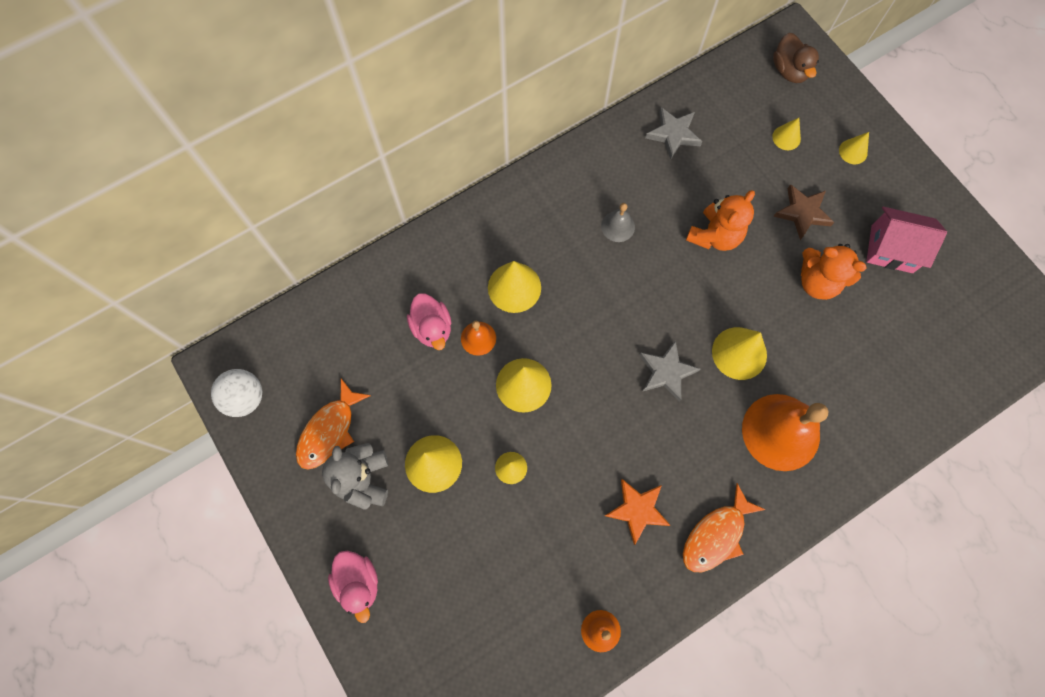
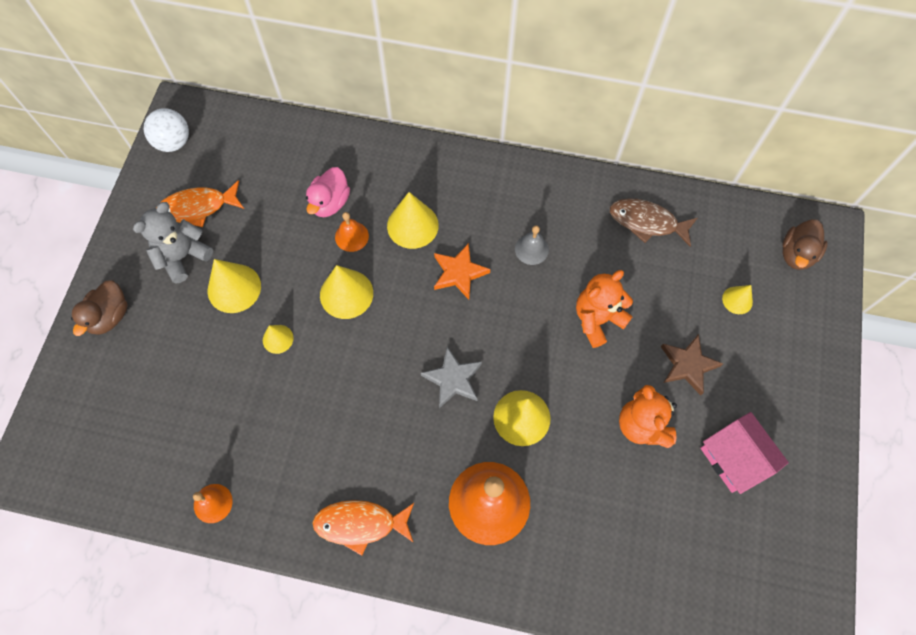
camera: 45 degrees right, 5 degrees down
(358, 582) = (109, 316): pink duck -> brown duck
(637, 510) = (326, 450): orange star -> orange star (459, 273)
(673, 134) = (647, 222): grey star -> brown fish
(714, 236) = (597, 319): orange teddy bear -> orange teddy bear turned 150 degrees clockwise
(853, 151) = (784, 358): yellow cone -> none

